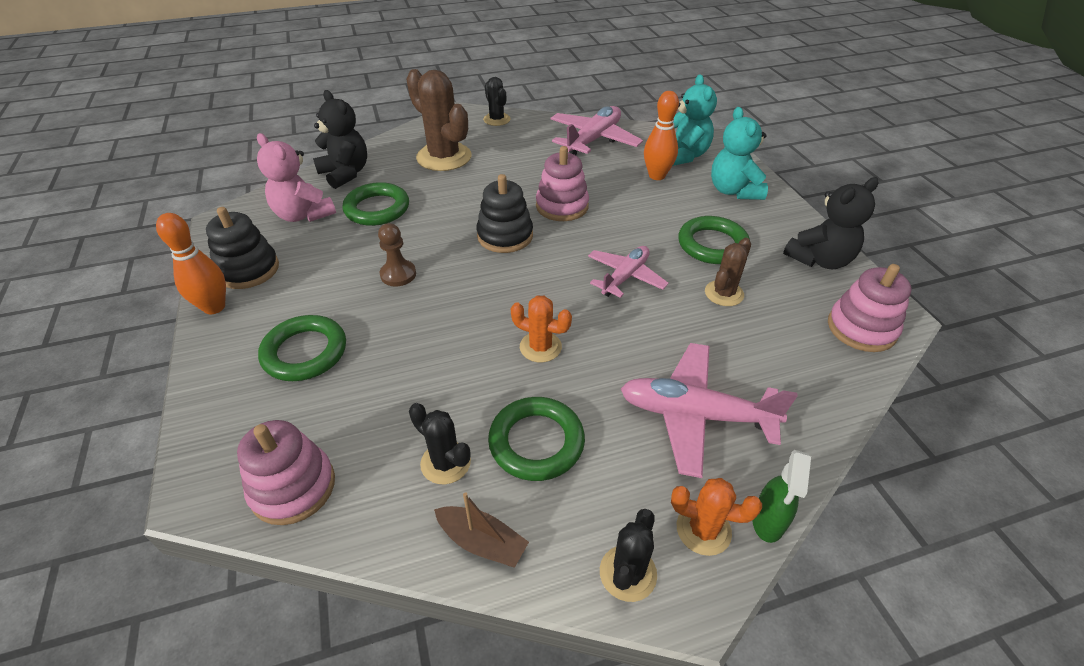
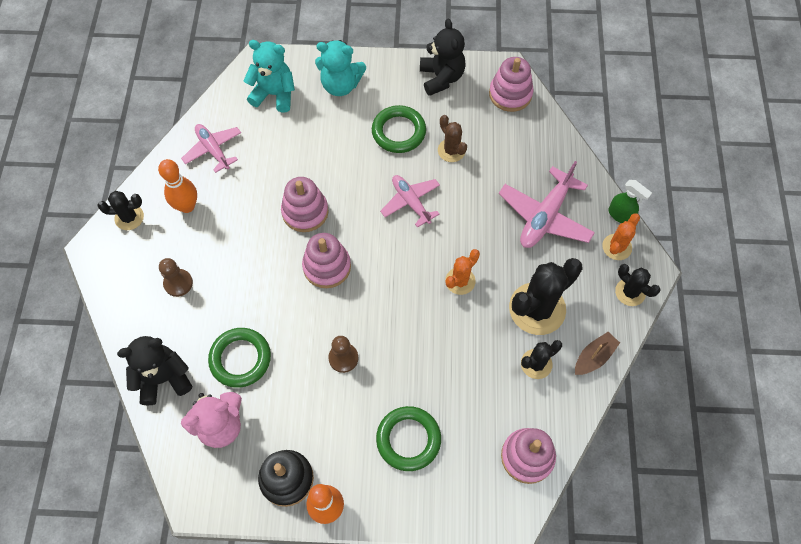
camera: 70 degrees left, 20 degrees up
(444, 157) = (178, 283): brown cactus -> brown pawn
(505, 236) = (327, 266): black stacking toy -> pink stacking toy
(536, 442) = (537, 309): green ring -> black cactus
(593, 140) = (213, 150): pink plane -> pink plane, size x0.66
(657, 176) = (294, 126): orange bowling pin -> orange bowling pin (187, 206)

